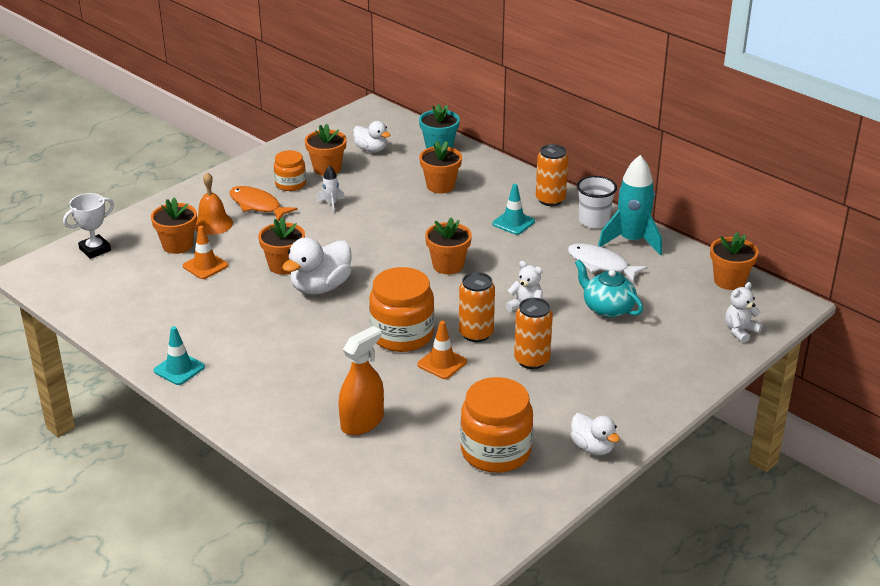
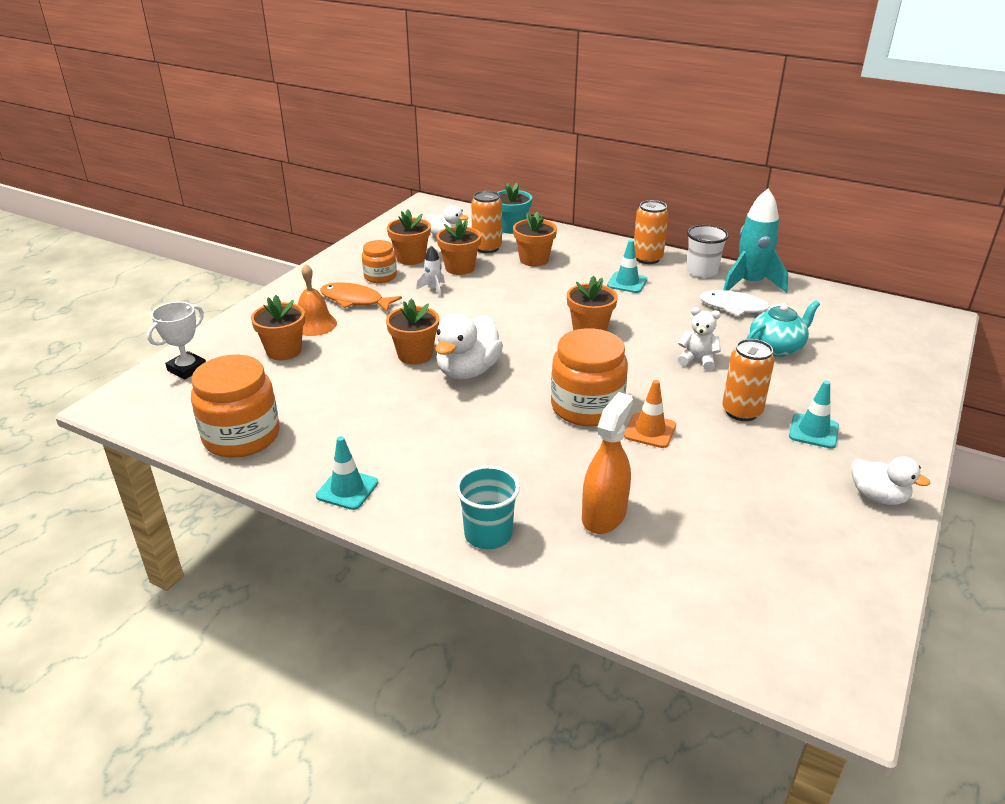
camera: 15 degrees left, 0 degrees up
(205, 266) = (326, 368): orange traffic cone -> none
(267, 420) = (488, 534): none -> turquoise cup
(476, 334) = (664, 393): orange can -> orange can (487, 248)
(495, 451) = (778, 522): orange jar -> orange jar (241, 436)
(581, 387) = (813, 431): none -> turquoise traffic cone
(607, 308) = (776, 348): turquoise teapot -> turquoise teapot turned 120 degrees clockwise
(729, 281) = (868, 306): orange flower pot -> orange flower pot (459, 268)
(740, 331) = (918, 350): white teddy bear -> none

